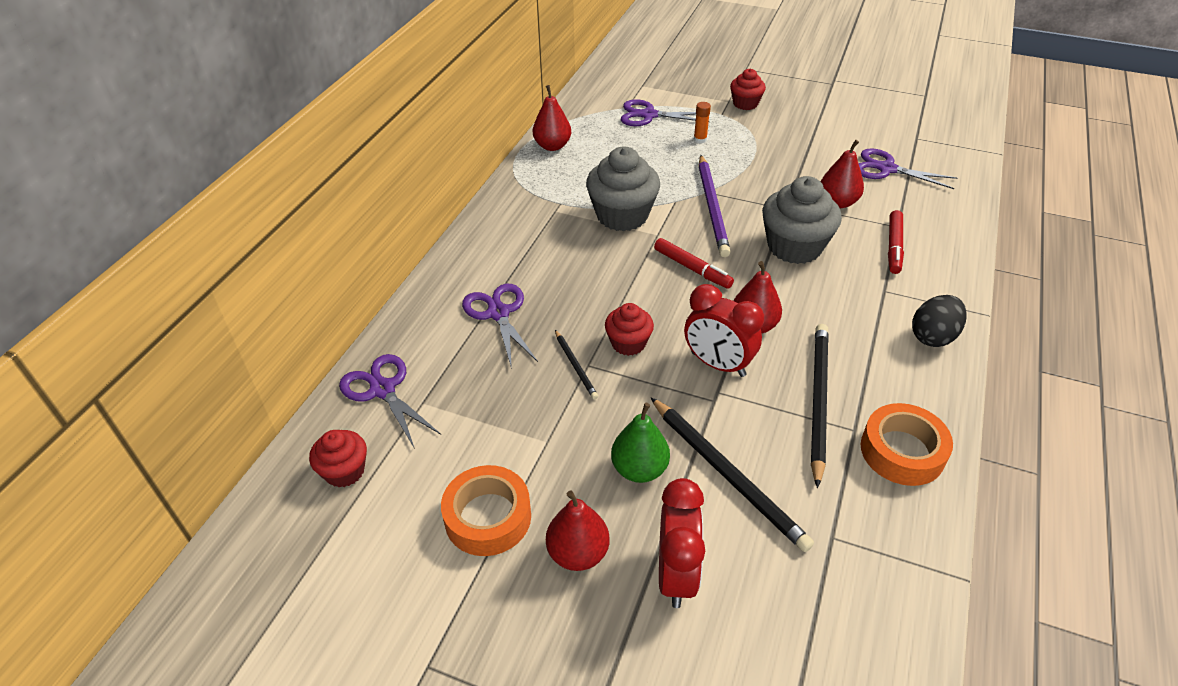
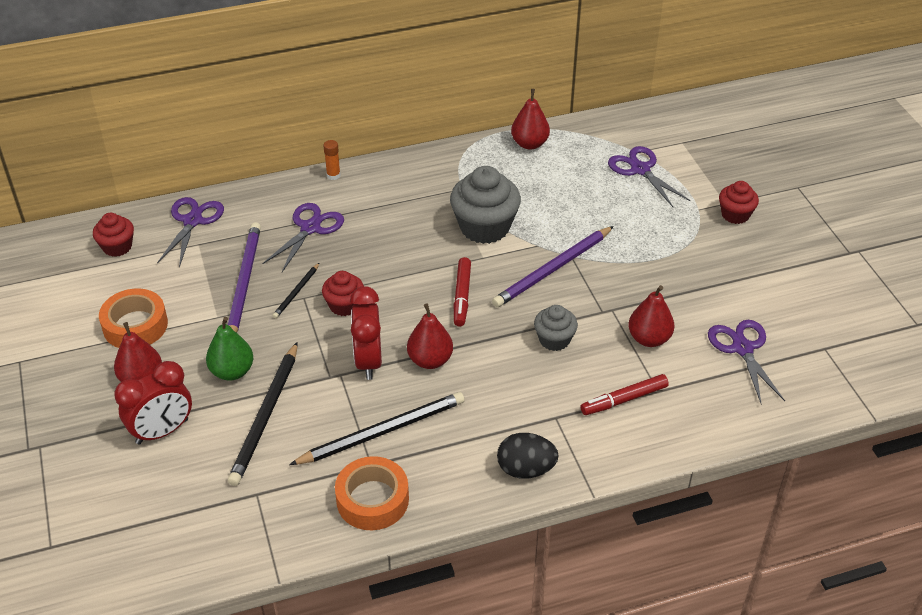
camera: 50 degrees right, 0 degrees up
(520, 396) = (244, 283): none -> purple pencil
(700, 139) = (641, 216): orange glue stick -> orange glue stick (333, 175)
(794, 247) = (554, 340): grey cupcake -> grey cupcake, size x0.57

